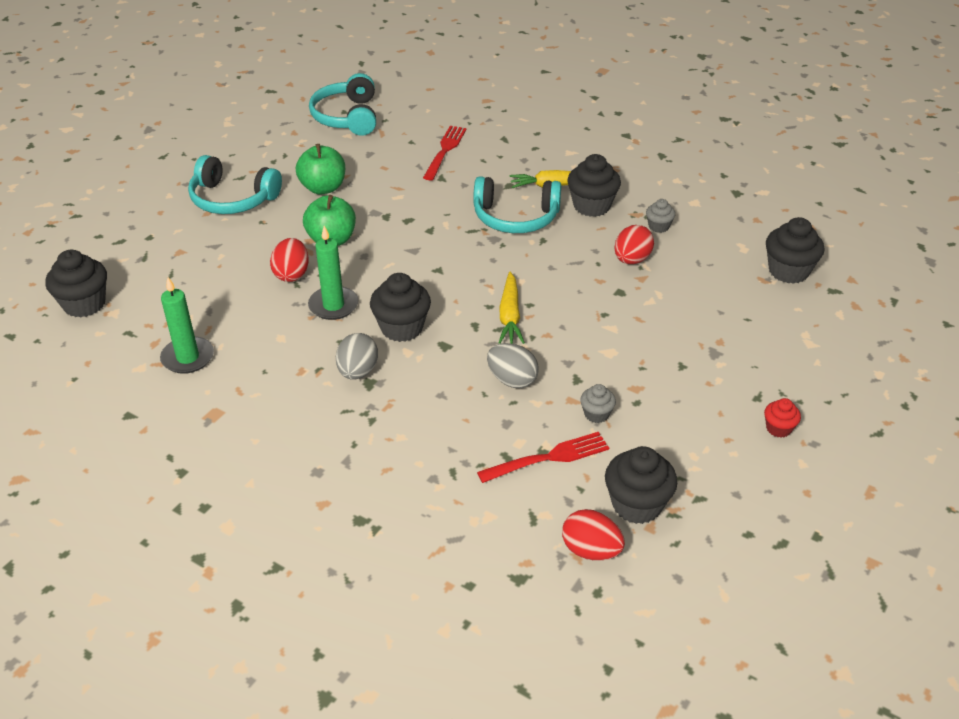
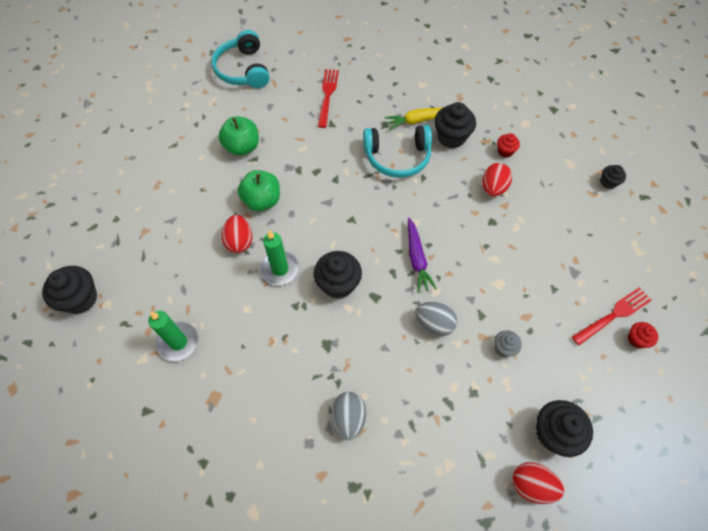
camera: 10 degrees left, 20 degrees up
(232, 199) = (173, 169): turquoise headphones -> none
(358, 371) = (315, 335): grey egg -> grey egg (348, 418)
(510, 315) = (417, 258): yellow carrot -> purple carrot
(548, 458) = (479, 398): red fork -> red fork (613, 315)
(658, 226) = (505, 151): grey cupcake -> red cupcake
(788, 271) = (608, 182): black cupcake -> black cupcake, size x0.54

